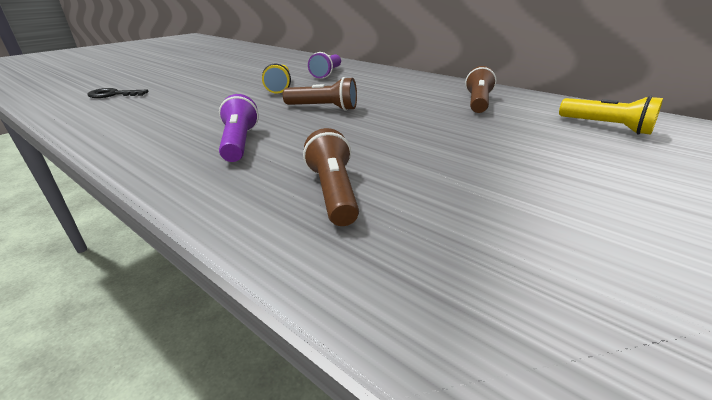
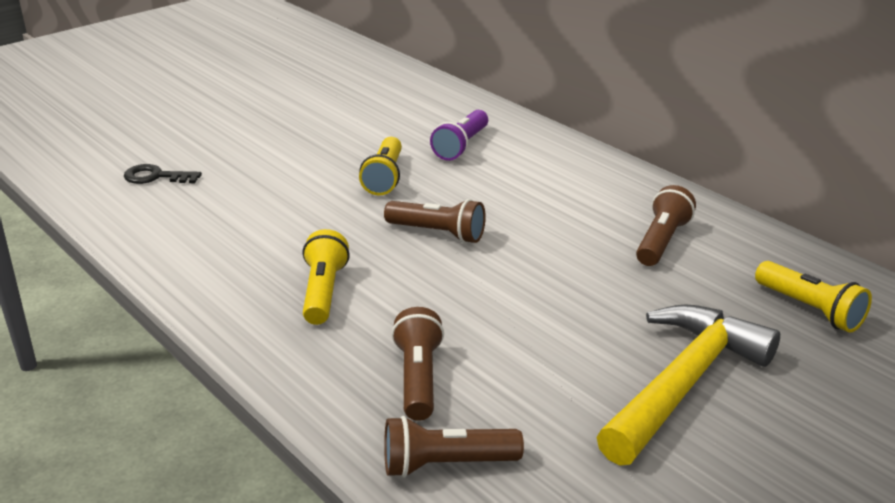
camera: 10 degrees right, 0 degrees up
(239, 143) = (323, 292): purple flashlight -> yellow flashlight
(386, 267) = (446, 464): none -> brown flashlight
(562, 175) = (684, 383): none -> yellow hammer

